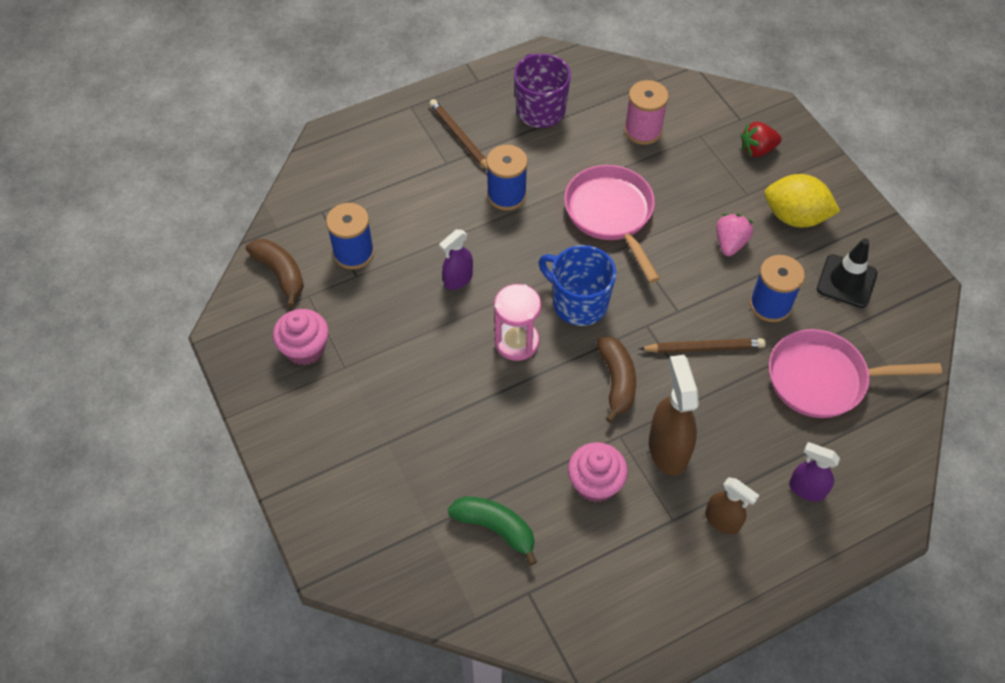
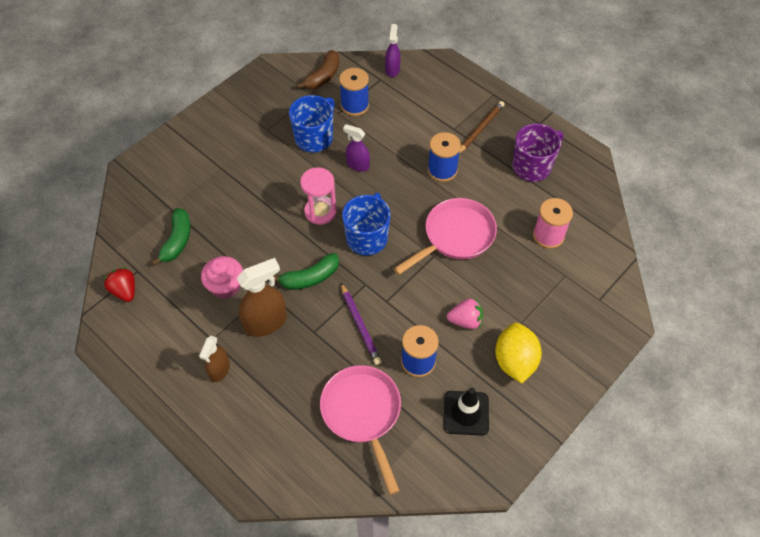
camera: 70 degrees right, 0 degrees up
(305, 349) = (273, 107): pink cupcake -> none
(388, 314) = (314, 138): none -> blue mug
(616, 381) = (310, 278): brown banana -> green banana
(704, 347) = (360, 325): brown pencil -> purple pencil
(757, 150) = (572, 318): red strawberry -> red strawberry (124, 291)
(806, 489) = (261, 420): purple spray bottle -> purple spray bottle (392, 69)

